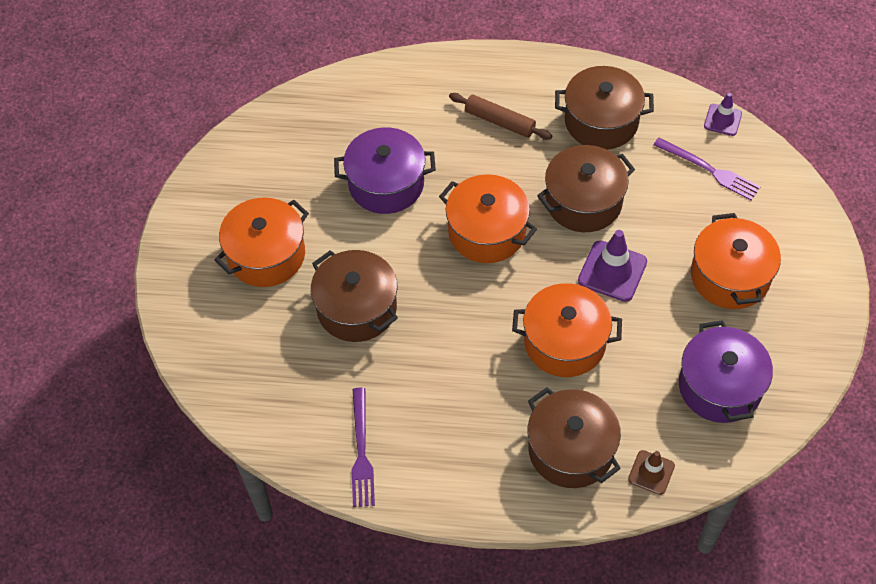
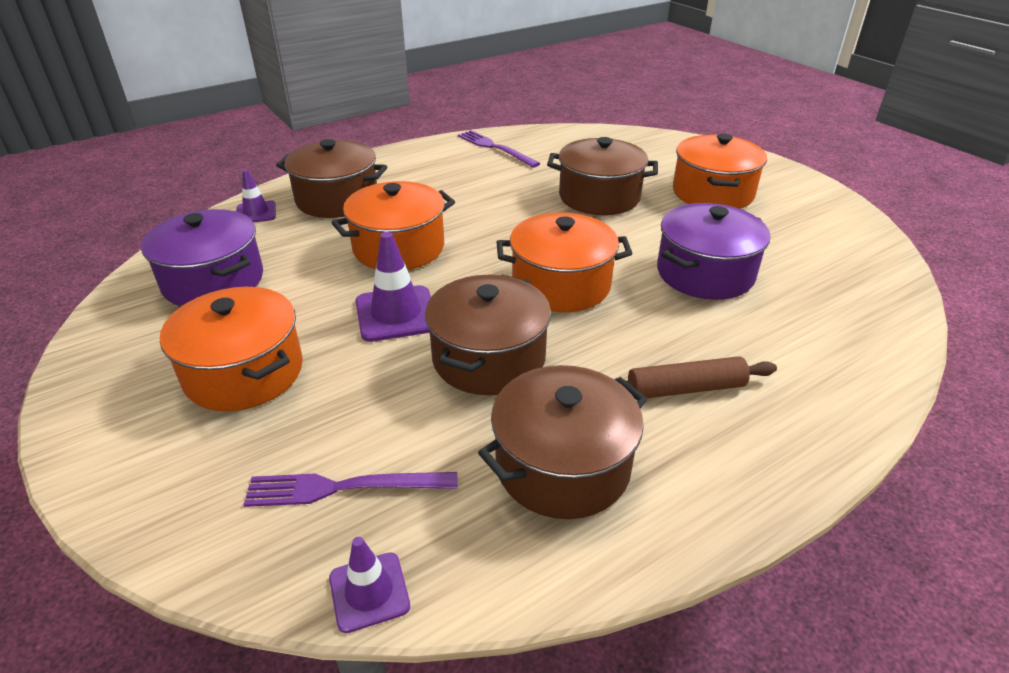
camera: 140 degrees right, 20 degrees down
(651, 472) = (256, 213): brown traffic cone -> purple traffic cone

